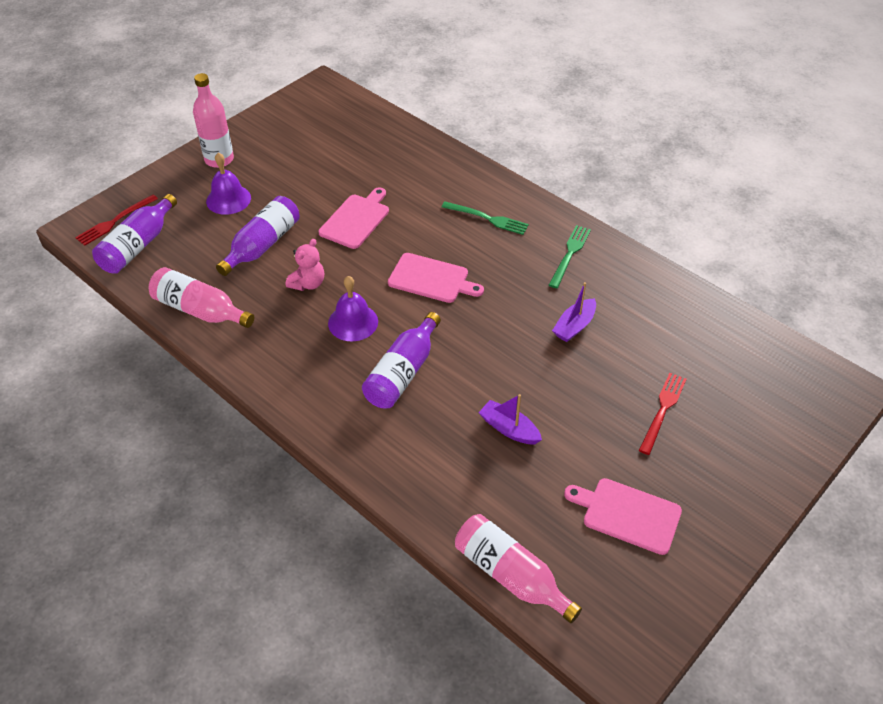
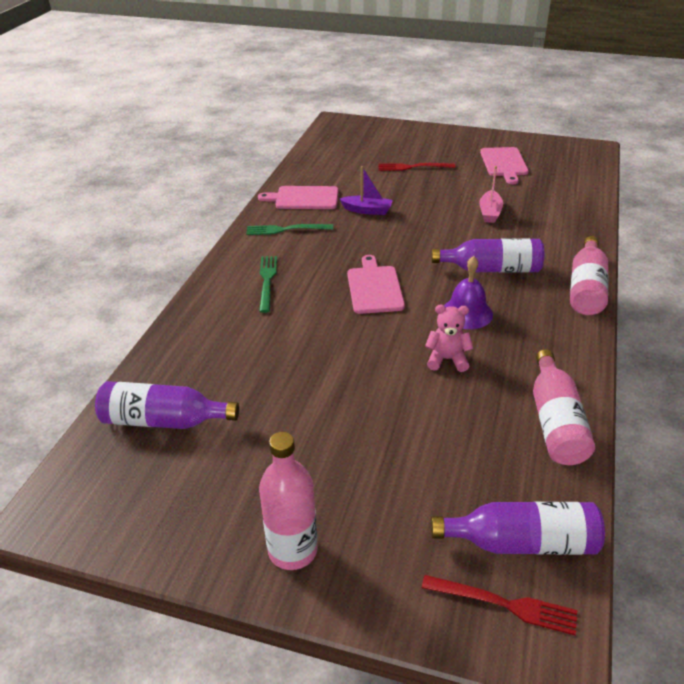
camera: 115 degrees left, 10 degrees down
(228, 199) = (369, 492): purple bell -> none
(262, 245) = (423, 419): purple bottle -> purple bottle (164, 421)
(356, 219) = (327, 363): pink cutting board -> pink cutting board (304, 198)
(509, 429) = (490, 212): purple boat -> pink boat
(511, 575) = (590, 187): pink bottle -> pink bottle (586, 288)

